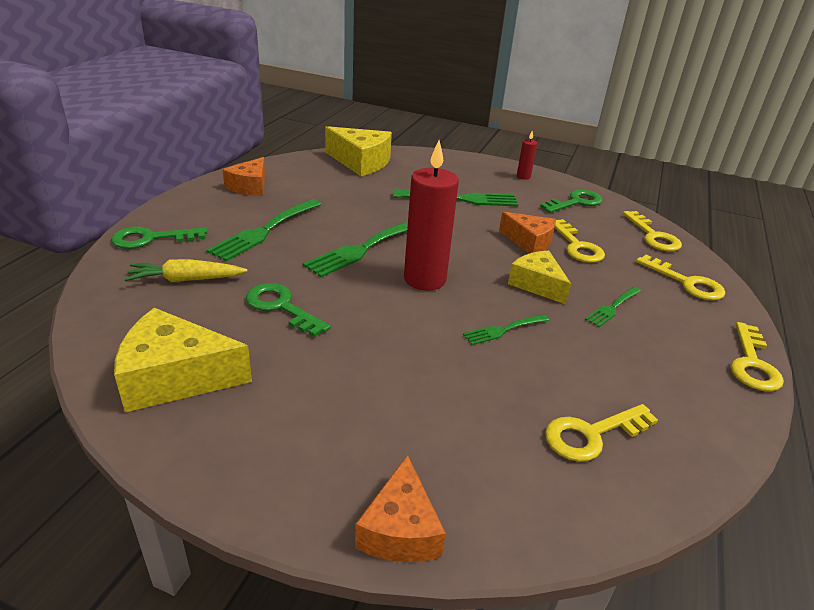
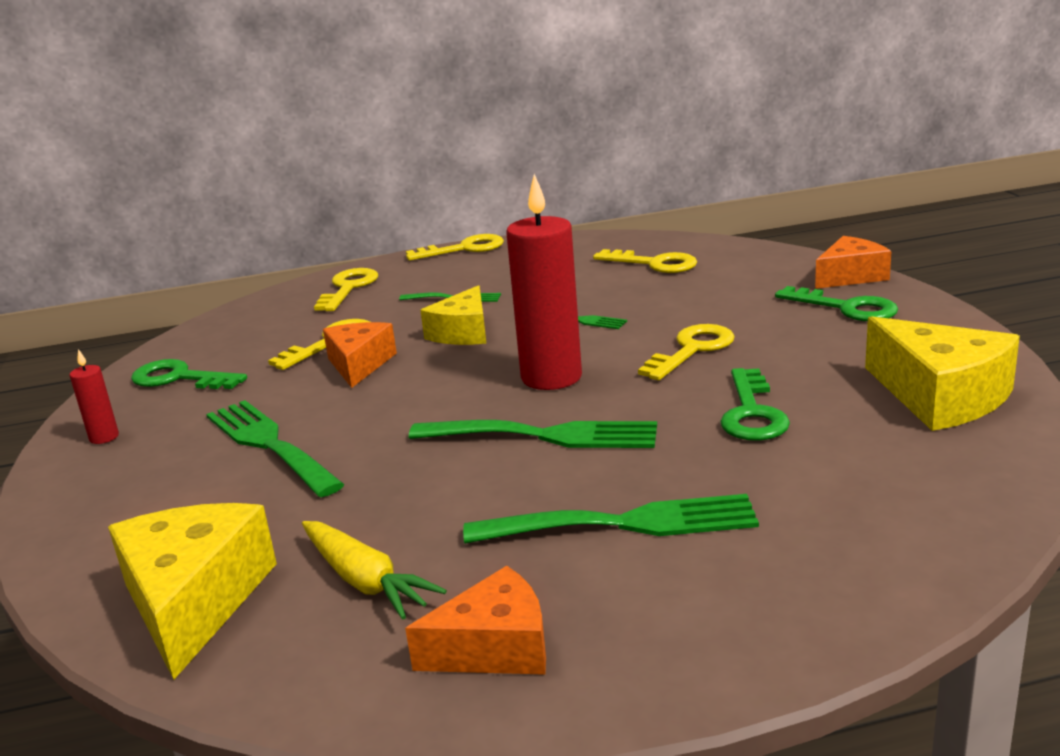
camera: 120 degrees left, 10 degrees down
(151, 239) = (826, 597): green key -> green key (846, 308)
(186, 280) = (834, 494): yellow carrot -> yellow carrot (365, 581)
(653, 236) = (243, 321): yellow key -> yellow key (692, 350)

